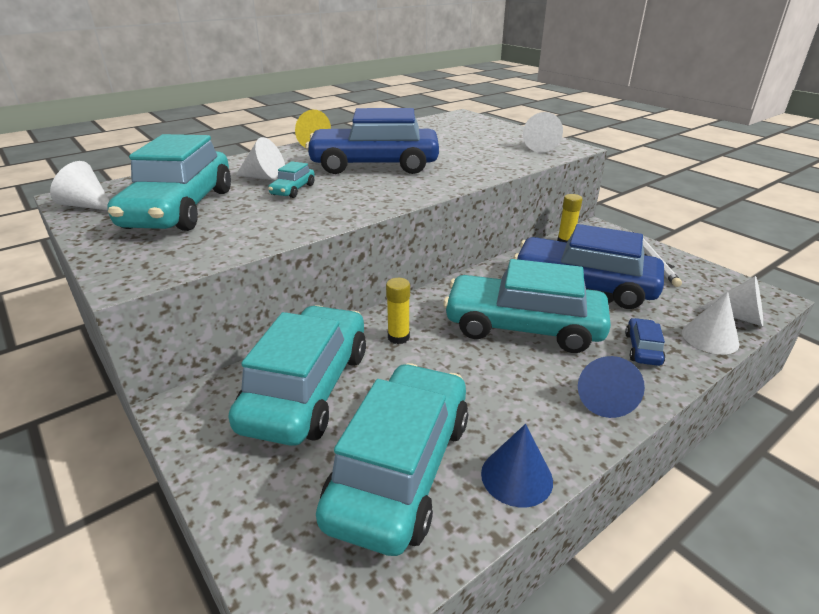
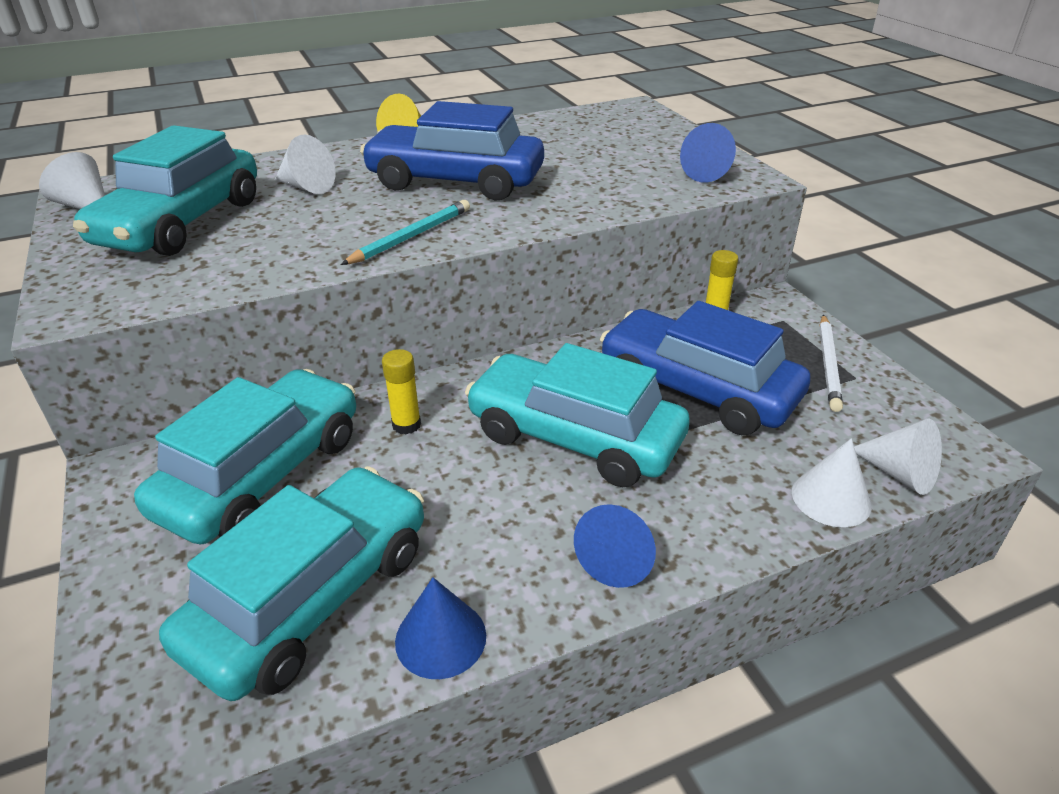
camera: 15 degrees right, 5 degrees up
(293, 190) = (328, 209): turquoise car -> none
(370, 200) = (411, 236): none -> turquoise pencil
(541, 147) = (709, 173): white cone -> blue cone
(642, 349) = (719, 497): blue car -> none

